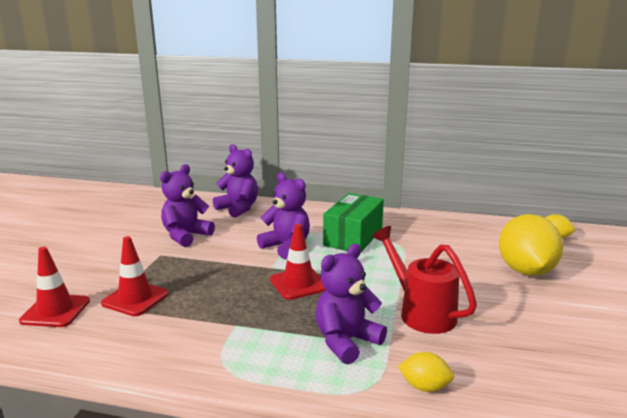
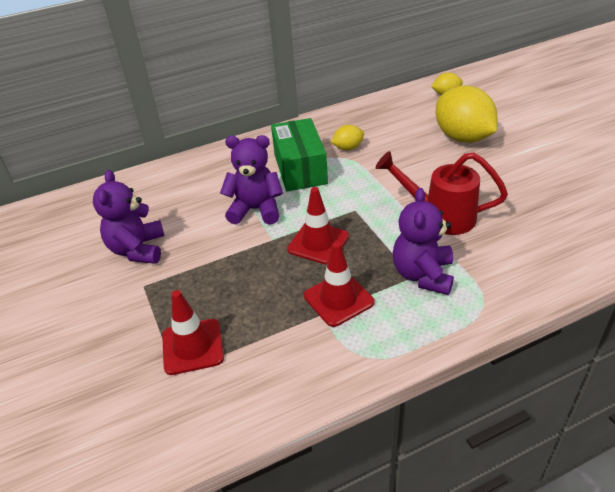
camera: 35 degrees left, 20 degrees up
(55, 311) = (129, 411): red traffic cone -> red traffic cone (338, 299)
(238, 209) = (146, 189): purple teddy bear -> none
(424, 387) = (515, 278): yellow lemon -> yellow lemon (348, 148)

